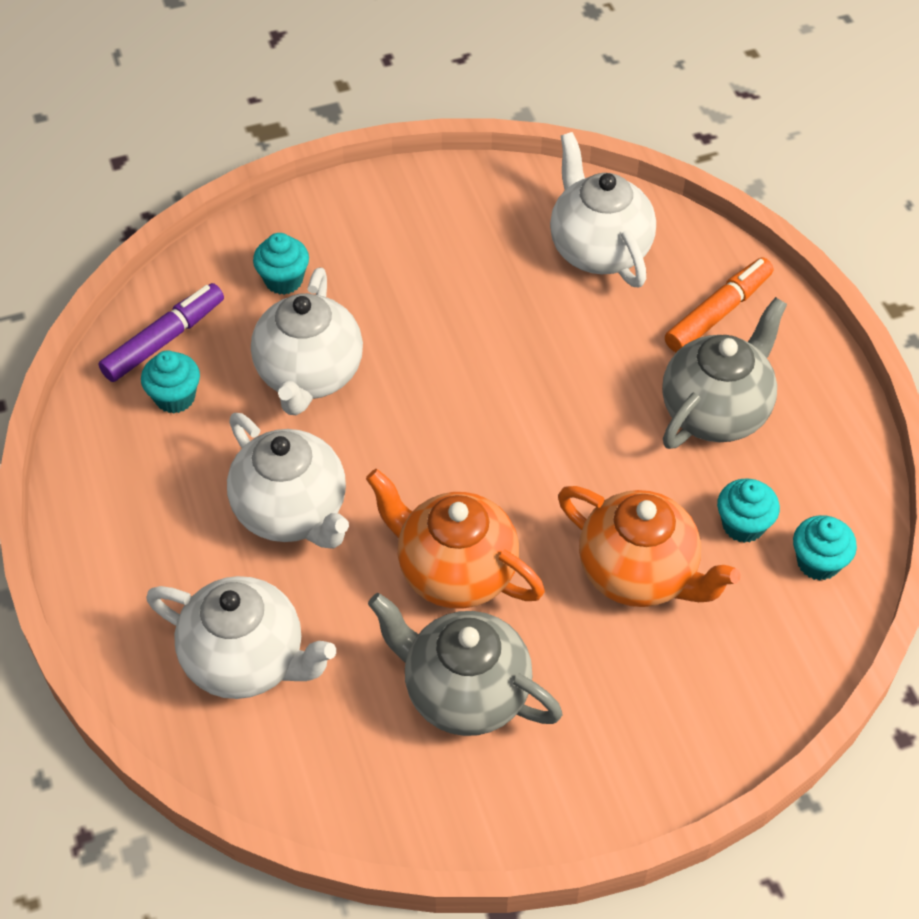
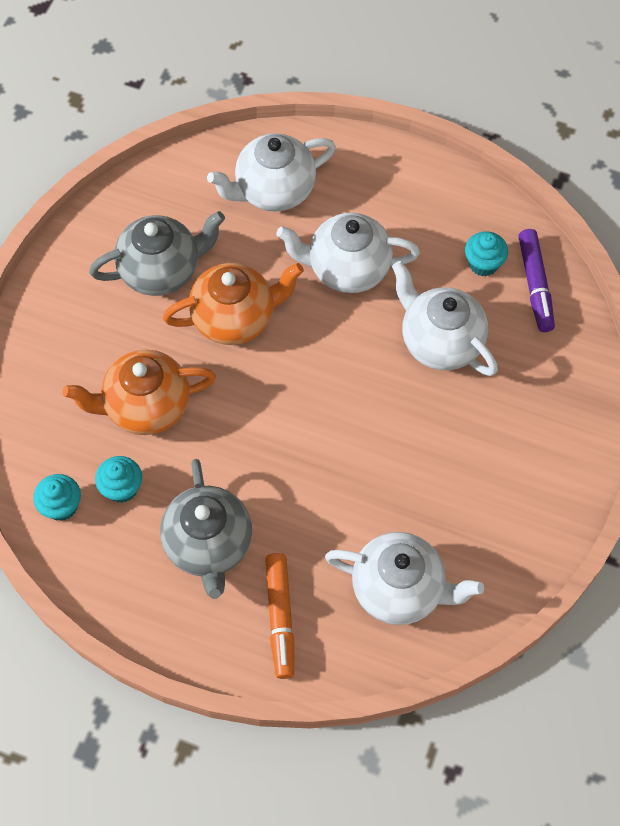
camera: 130 degrees right, 10 degrees up
(283, 280) = (532, 379): turquoise cupcake -> none

